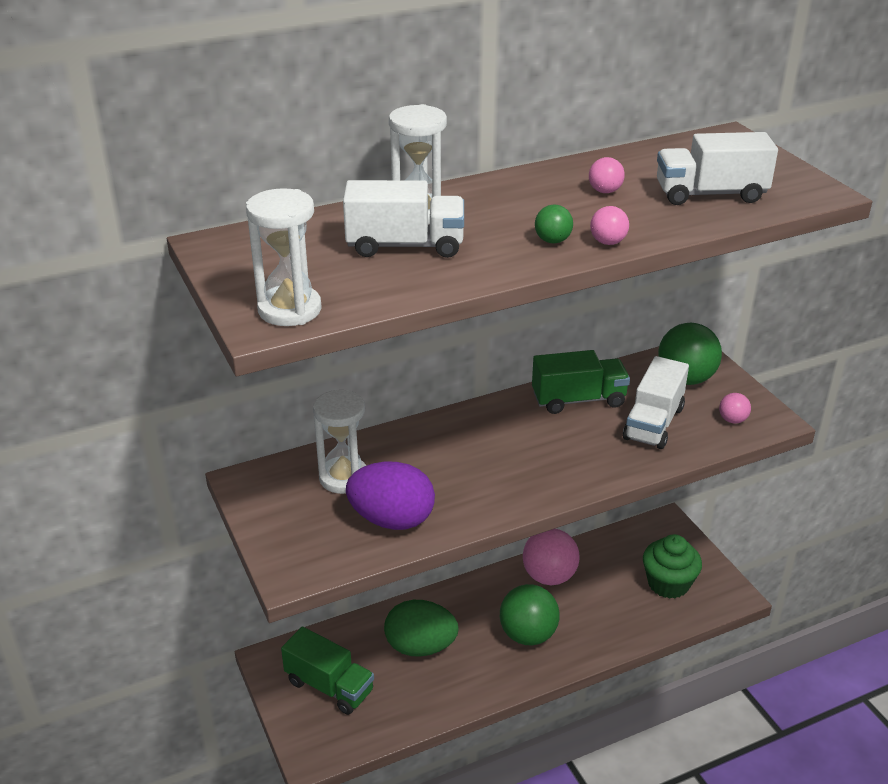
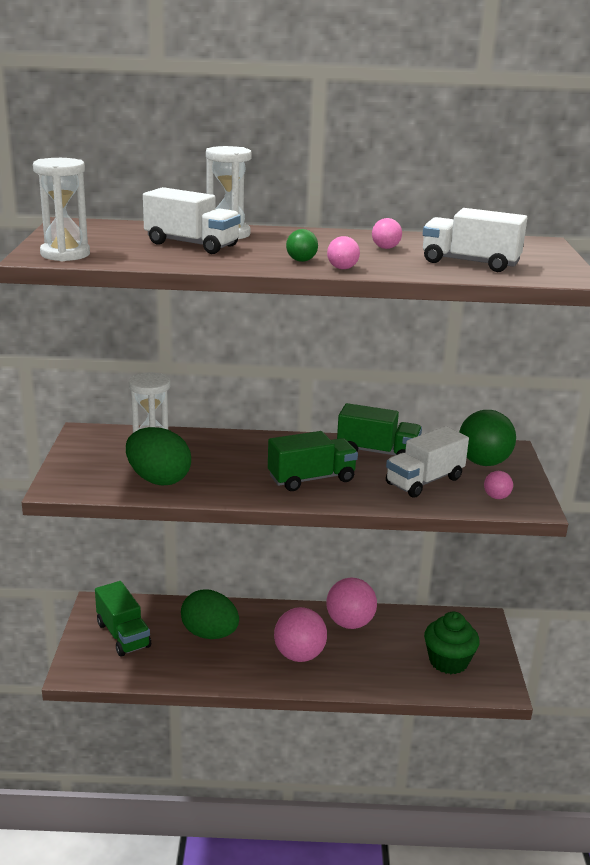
camera: 25 degrees right, 10 degrees down
(392, 520) = (158, 479): purple egg -> green egg
(528, 635) = (299, 655): green ball -> pink ball
(546, 460) = (311, 479): none -> green truck

